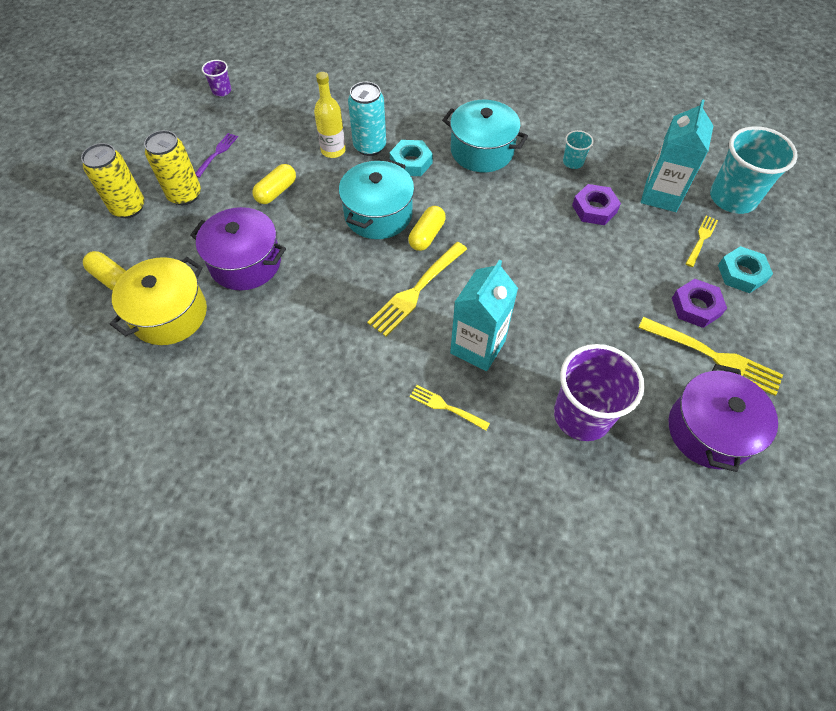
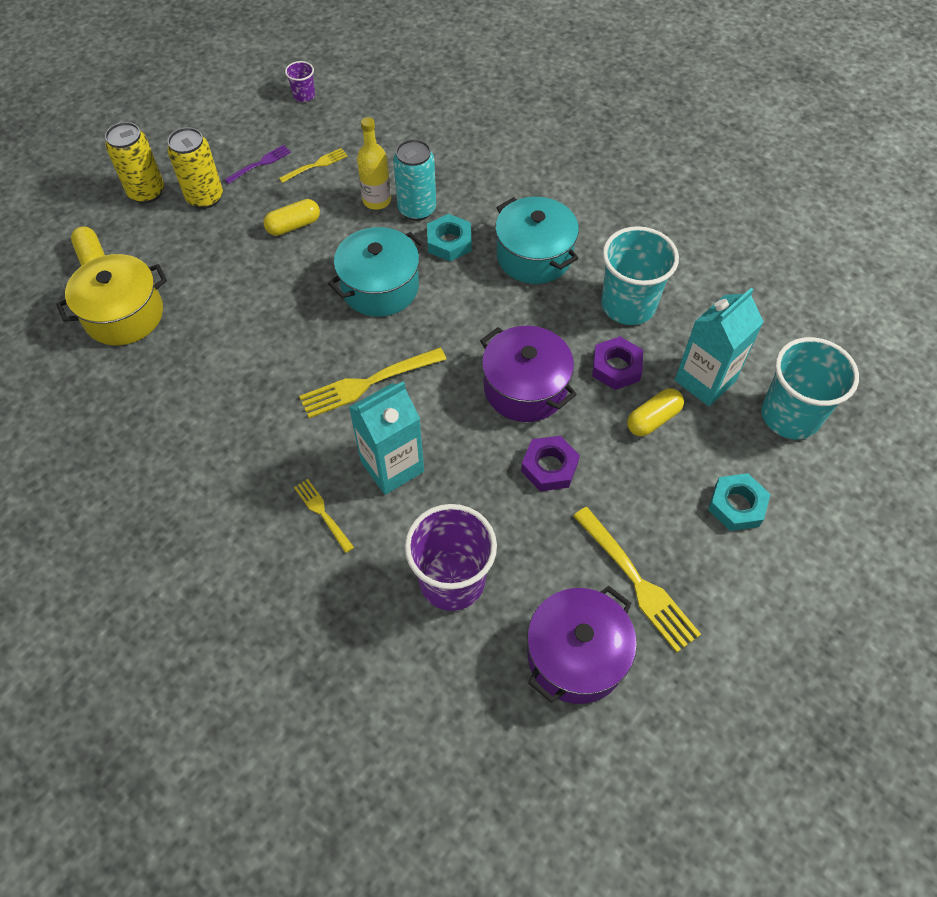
camera: 25 degrees right, 0 degrees up
(245, 262) = (221, 289): purple pot -> purple pot (525, 388)
(427, 235) = (415, 328): yellow capsule -> yellow capsule (653, 419)
(573, 162) = (628, 305): turquoise cup -> turquoise cup, size x2.15
(696, 307) = (655, 520): purple nut -> purple nut (549, 467)
(701, 240) = (716, 449): yellow fork -> yellow fork (315, 165)

